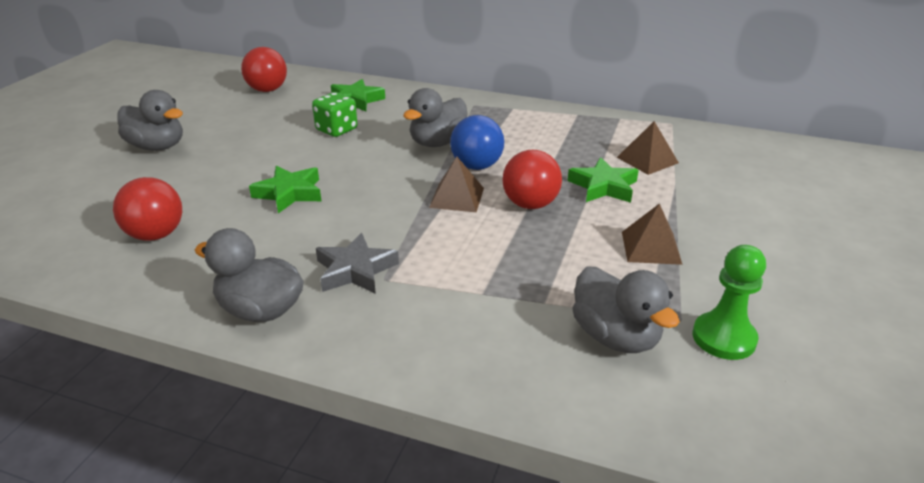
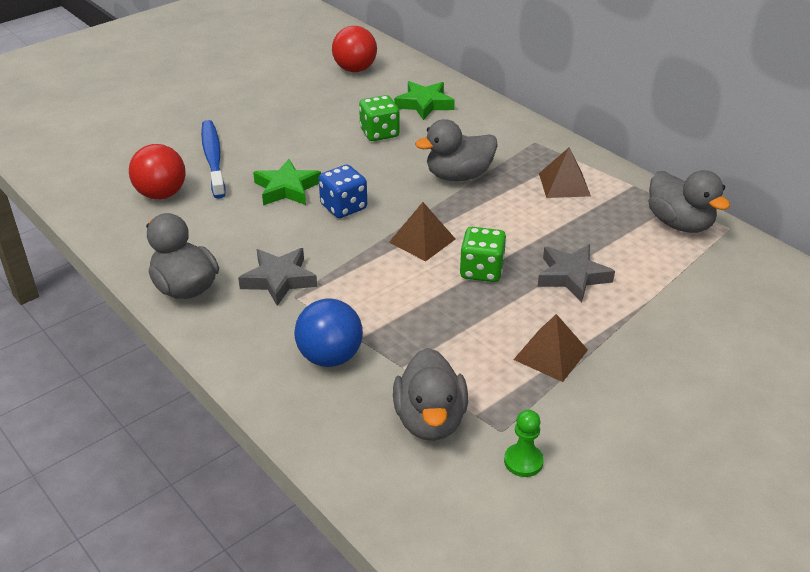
camera: 30 degrees right, 5 degrees up
(157, 147) = (220, 107): grey duck -> grey duck (679, 224)
(188, 189) = (213, 158): none -> blue toothbrush
(360, 192) = (343, 207): none -> blue dice
(476, 166) = (471, 213): blue ball -> blue ball (330, 357)
(530, 204) = (481, 271): red ball -> green dice
(603, 186) = (572, 276): green star -> grey star
(647, 160) = (651, 262): brown pyramid -> brown pyramid (564, 184)
(723, 338) = (523, 461): green pawn -> green pawn, size x0.64

